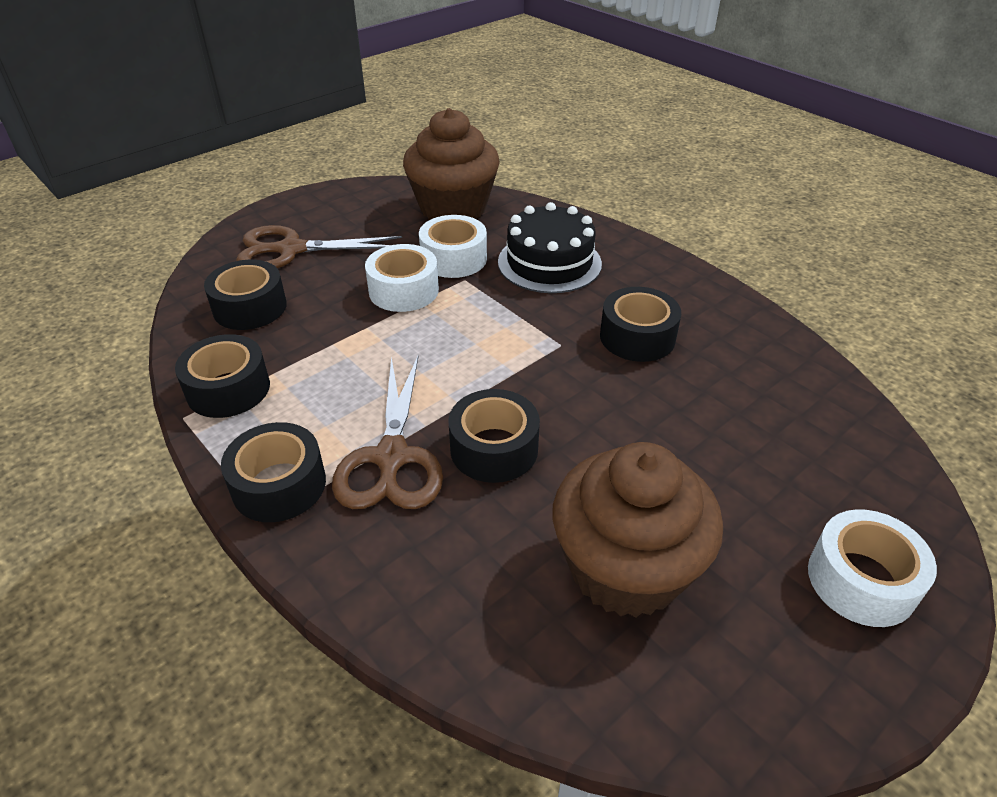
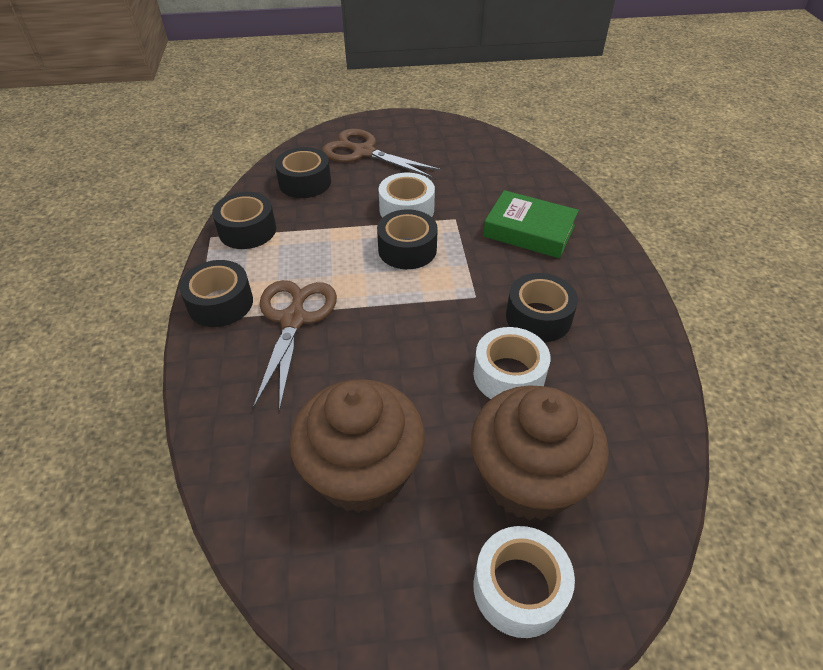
camera: 35 degrees right, 5 degrees up
(391, 458) = (294, 319): brown scissors -> brown scissors turned 150 degrees clockwise
(453, 208) = (499, 161): brown cupcake -> brown cupcake (528, 479)
(453, 259) = (462, 200): white tape -> white tape (509, 375)
(494, 448) = (359, 346): black tape -> black tape (407, 249)
(549, 263) = (529, 231): black cake -> green book

